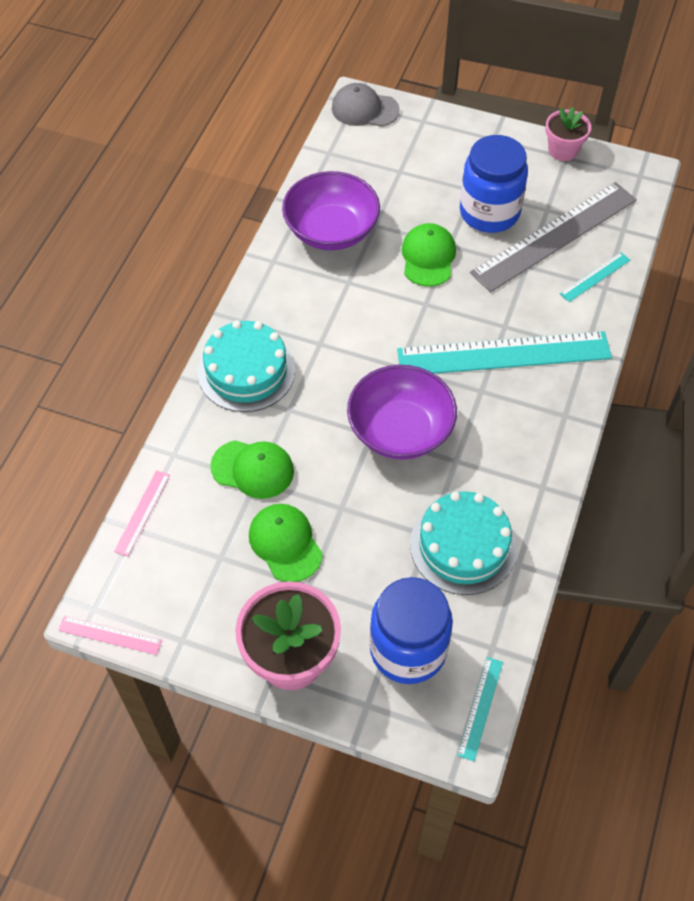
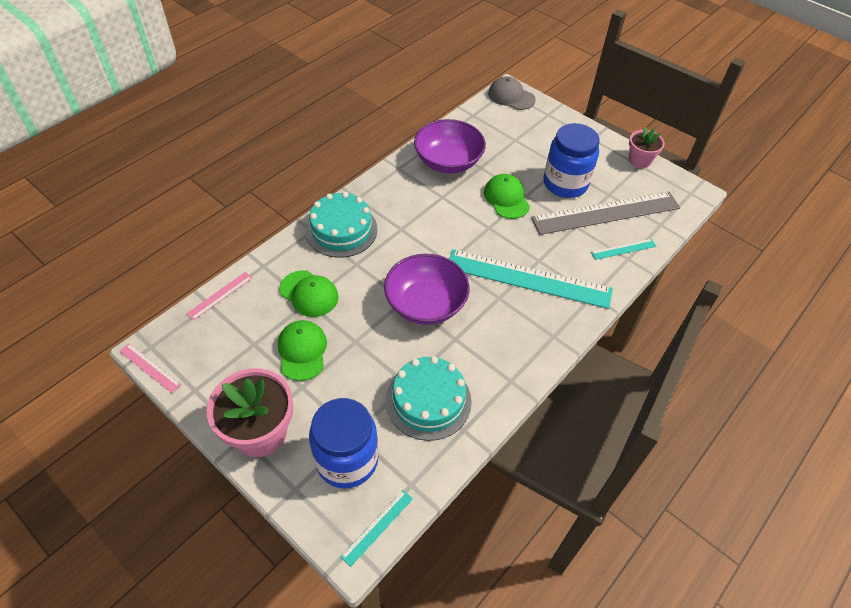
camera: 20 degrees right, 5 degrees down
(428, 257) = (506, 198): green cap -> green cap turned 45 degrees counterclockwise

